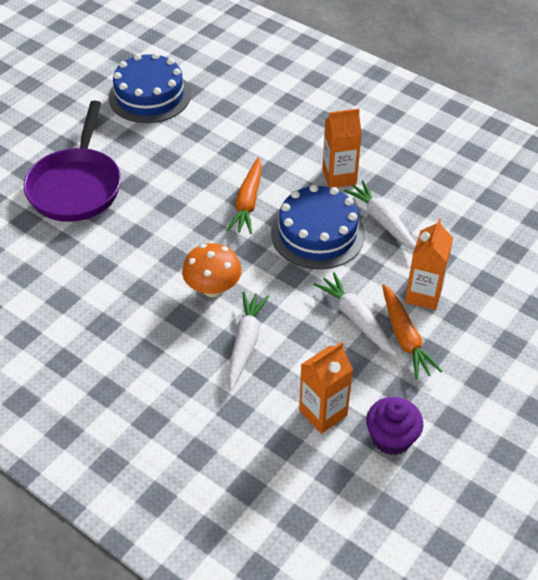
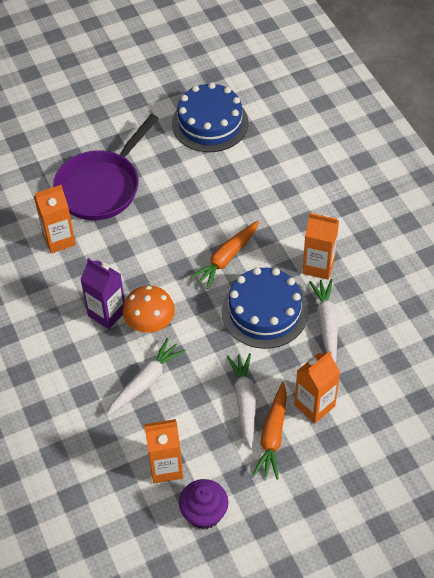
camera: 30 degrees right, 5 degrees up
(63, 249) = (59, 240): none -> orange carton
(161, 297) = (107, 313): none -> purple carton

